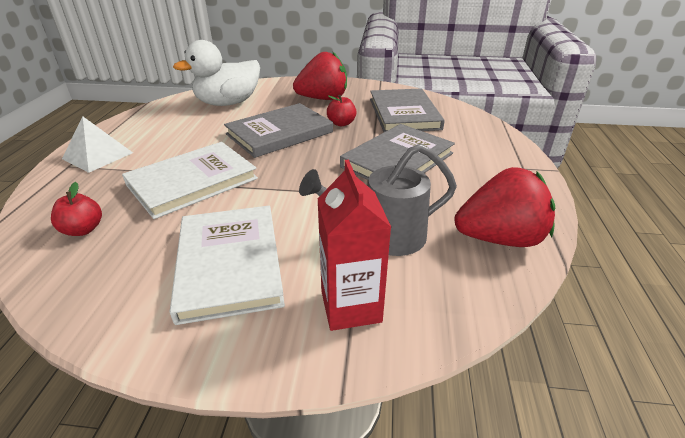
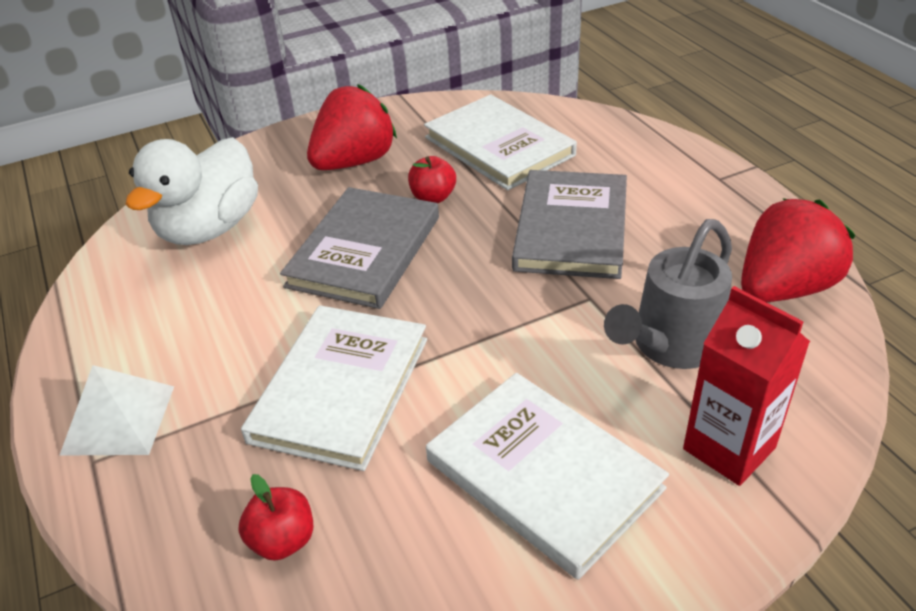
camera: 30 degrees left, 5 degrees up
(404, 114) = (499, 146): grey book -> white book

